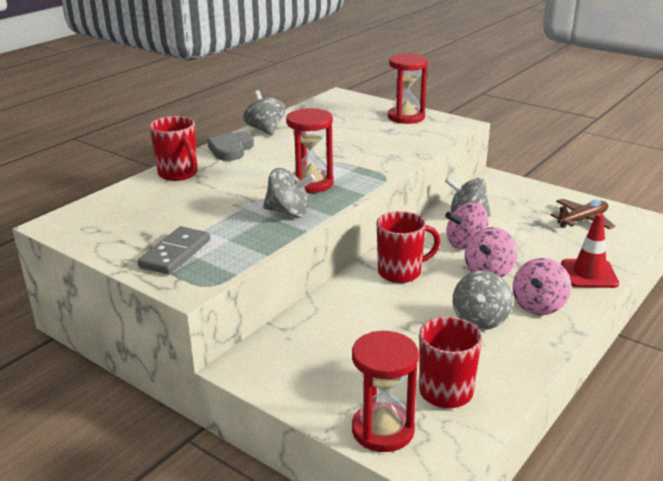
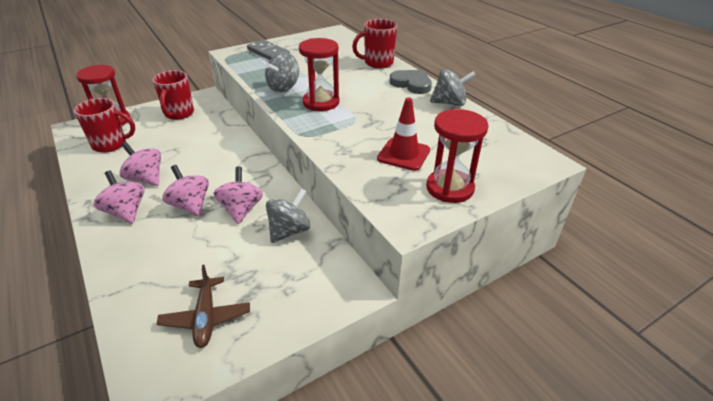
camera: 110 degrees right, 10 degrees up
(401, 272) = (233, 164): red mug -> red mug (179, 114)
(480, 320) = (146, 179): grey spinning top -> pink spinning top
(589, 274) = (125, 264): red traffic cone -> red traffic cone (403, 154)

